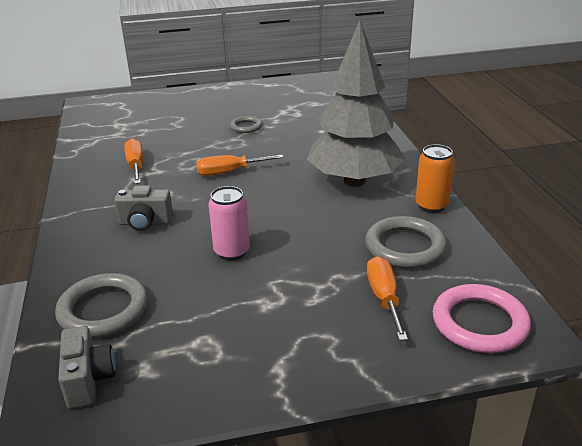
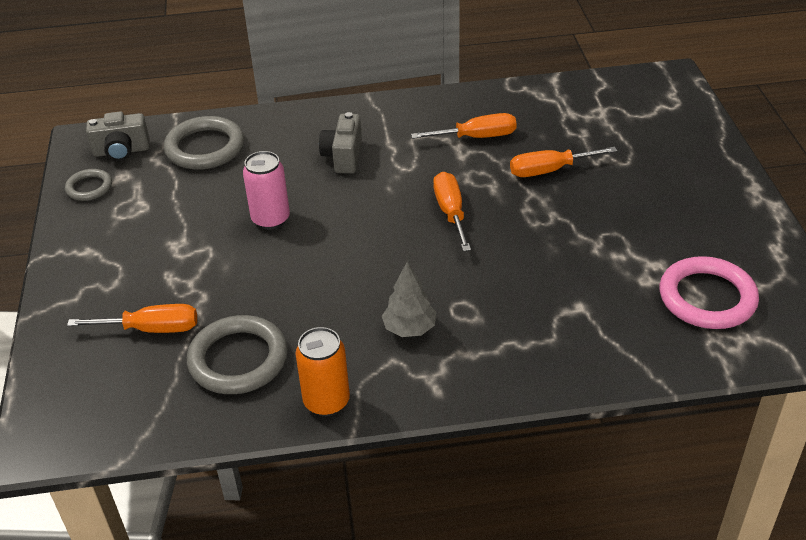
camera: 95 degrees right, 10 degrees up
(185, 140) = (549, 170): none -> orange screwdriver
(246, 127) = (593, 225): grey ring -> grey ring (89, 187)
(354, 181) = (409, 328): grey tree -> grey tree, size x0.40
(479, 323) = (83, 399): pink ring -> pink ring (707, 298)

